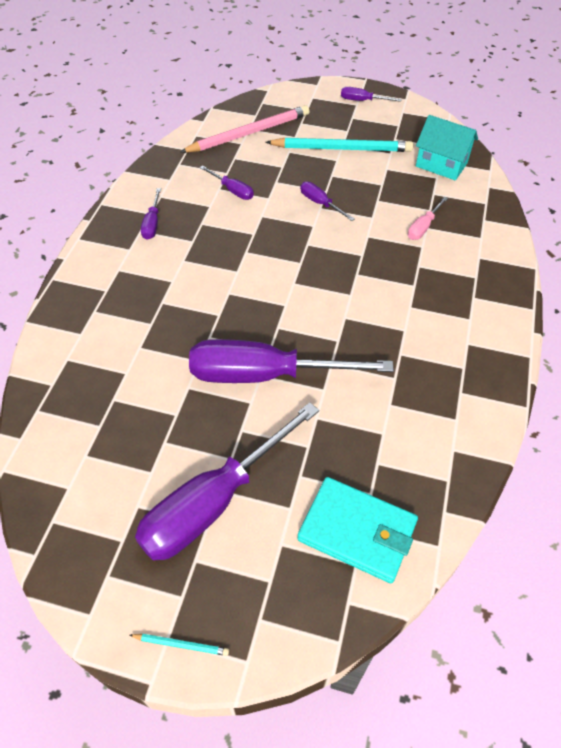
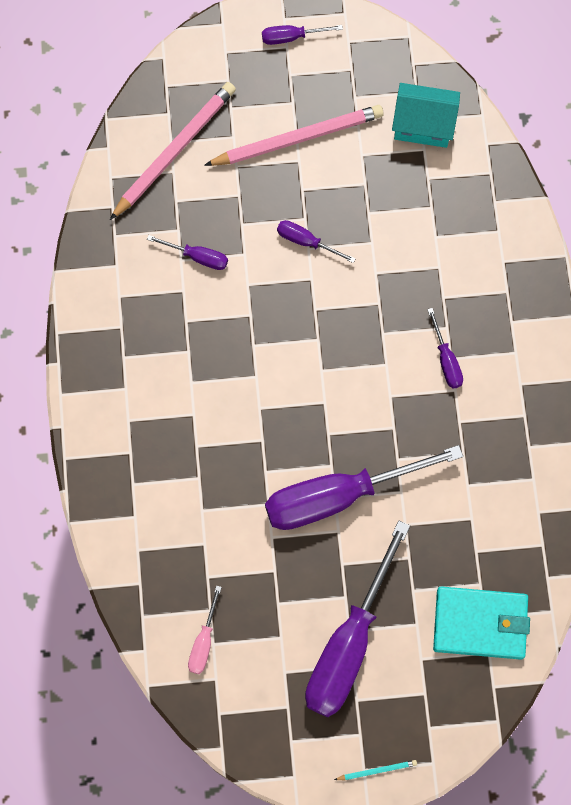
camera: 20 degrees left, 20 degrees up
(152, 224) = (131, 342): purple screwdriver -> purple screwdriver (446, 360)
(342, 148) = (297, 138): turquoise pencil -> pink pencil
(423, 227) = (432, 238): pink screwdriver -> pink screwdriver (204, 642)

